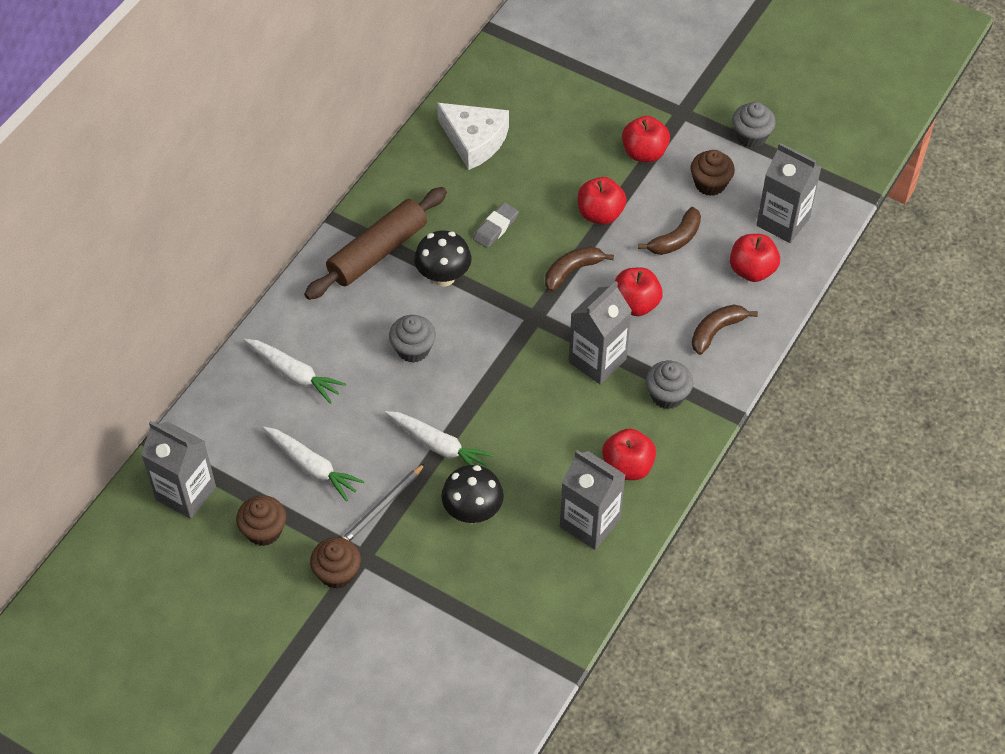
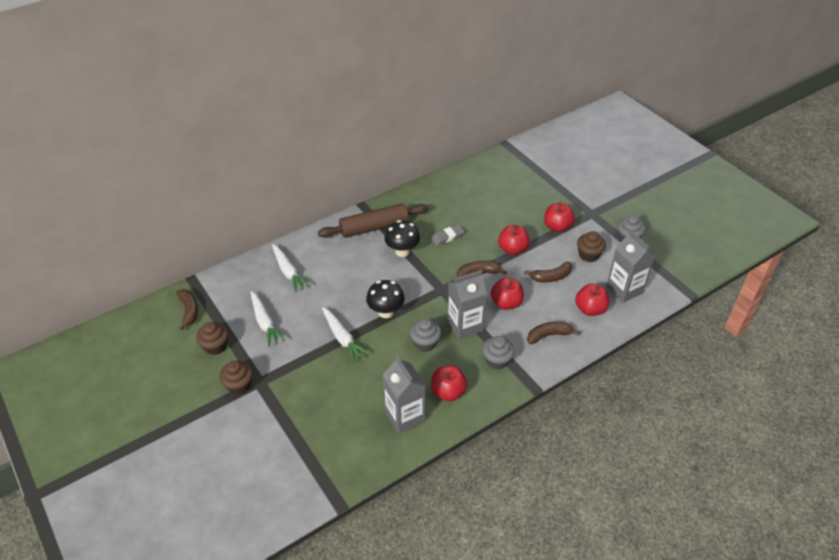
camera: 25 degrees right, 10 degrees down
(186, 493) = (189, 311): grey carton -> brown banana
(382, 506) = (289, 359): grey pencil -> none
(413, 349) = (361, 282): grey cupcake -> grey cupcake (425, 343)
(472, 512) = (338, 382): black mushroom -> black mushroom (386, 312)
(474, 140) = (462, 191): white cheese -> none

